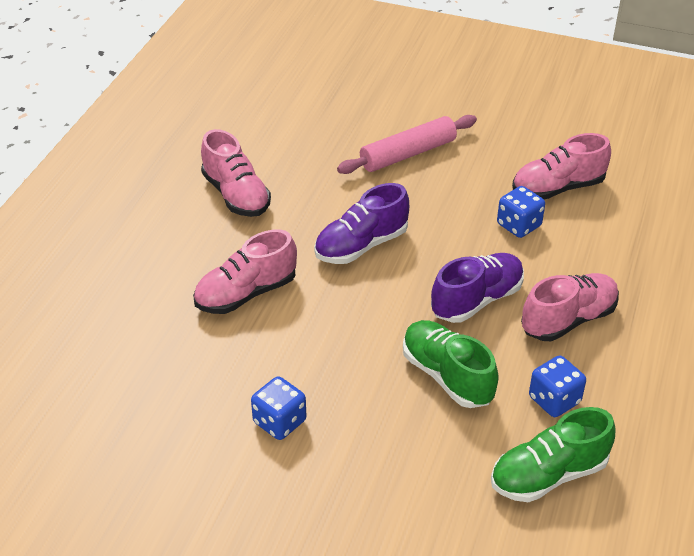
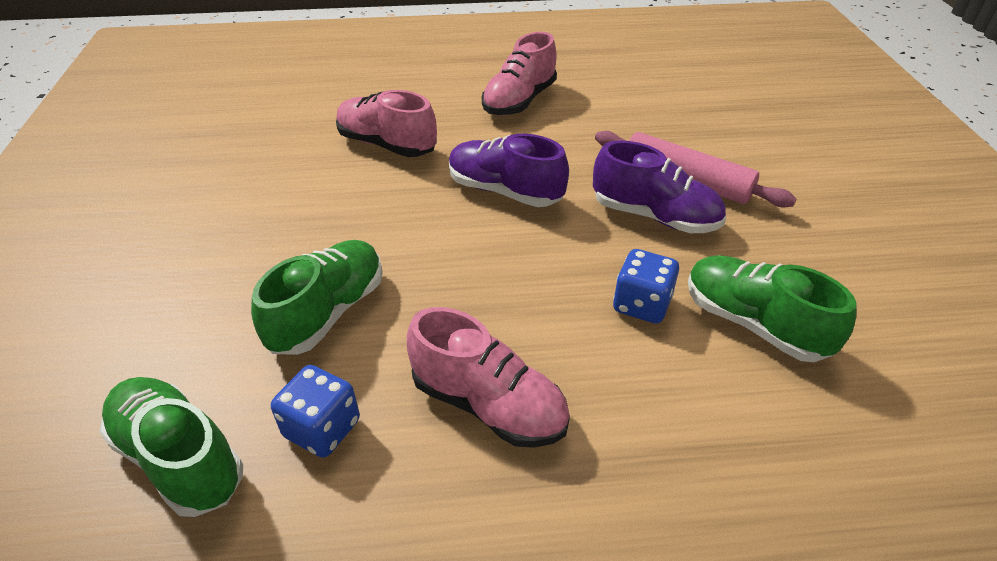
camera: 65 degrees right, 0 degrees up
(279, 422) = (219, 213): blue dice -> none
(477, 300) = (472, 303): purple shoe -> purple shoe (654, 216)
(557, 188) = (753, 323): pink shoe -> green shoe

